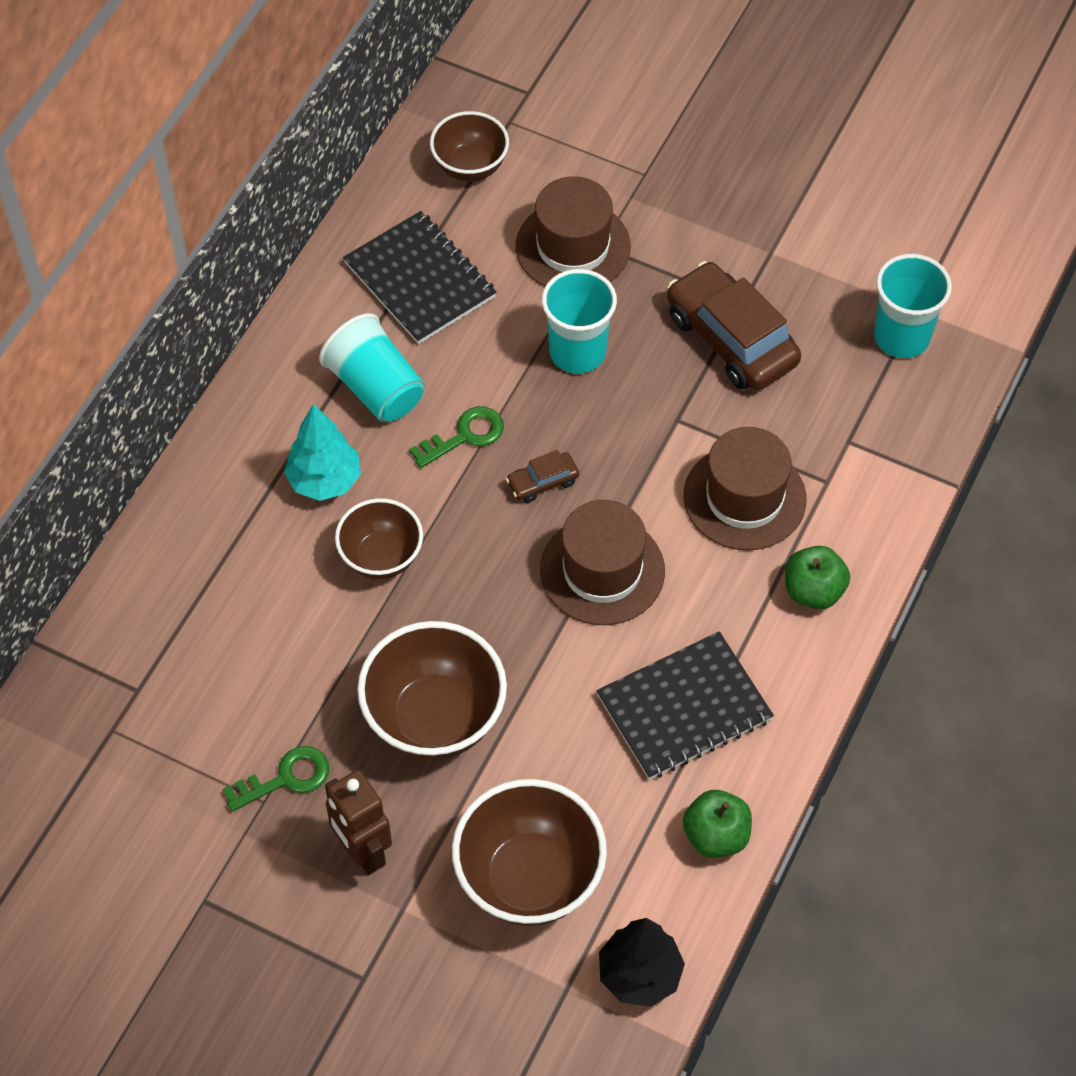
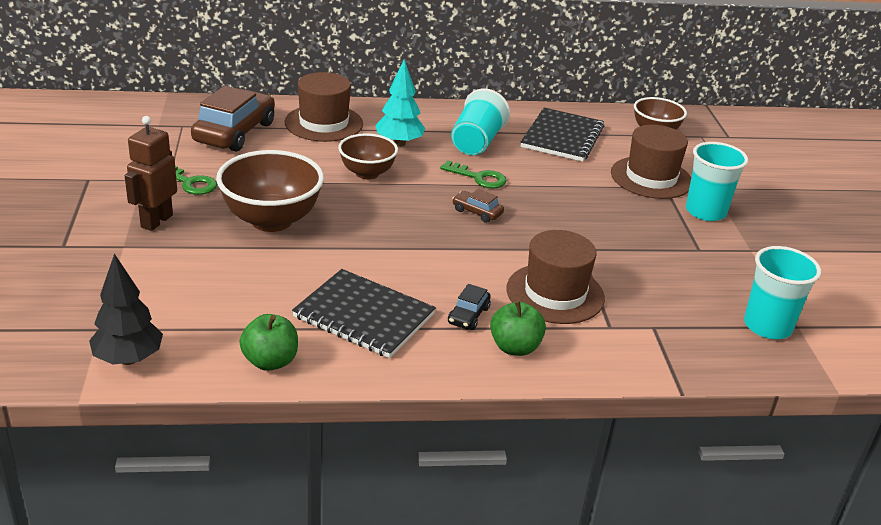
camera: 55 degrees right, 25 degrees down
(529, 879) = (178, 288): brown bowl -> none
(577, 352) = (582, 199): turquoise cup -> turquoise cup (705, 211)
(602, 570) = (437, 252): brown hat -> brown hat (324, 123)
(731, 339) = (666, 253): brown car -> brown car (235, 132)
(738, 605) = (468, 315): none -> black car

